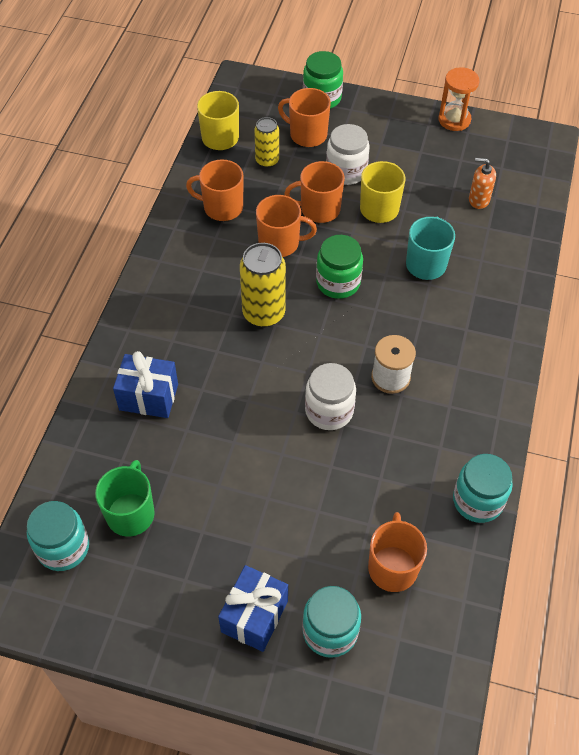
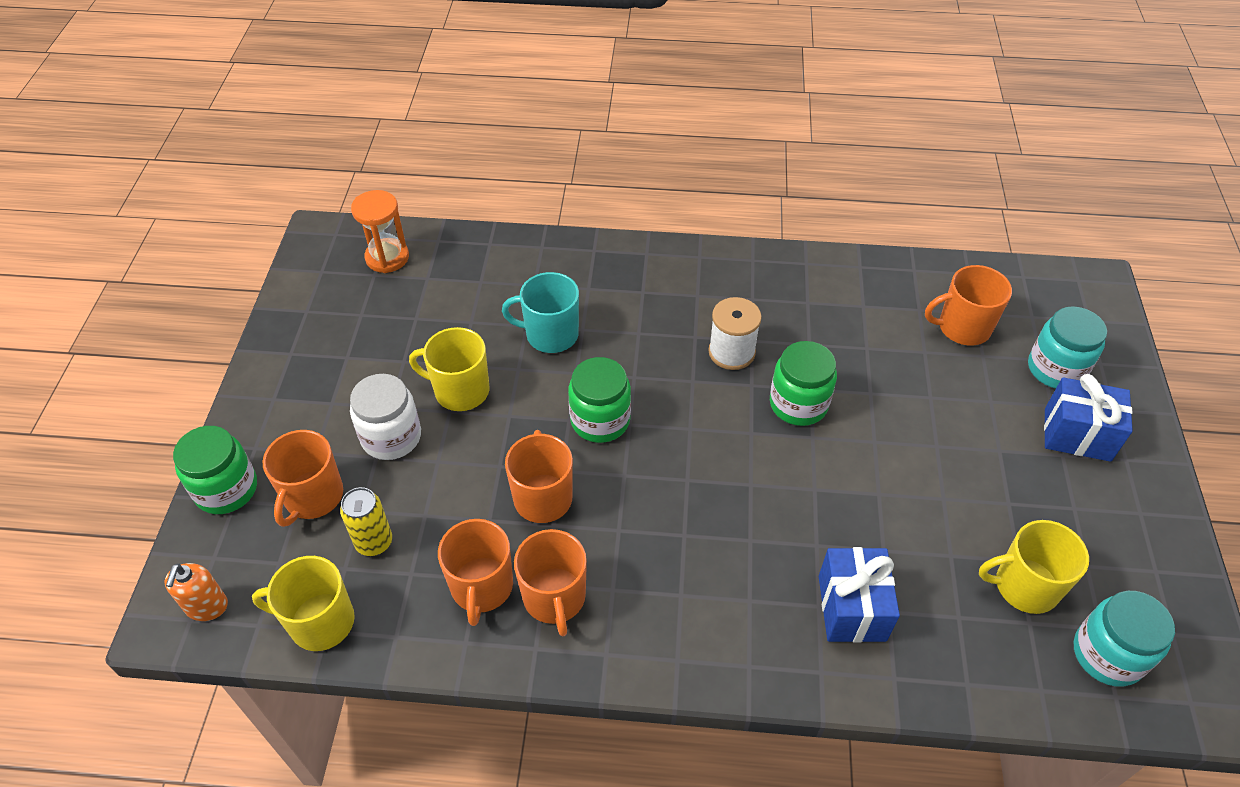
camera: 100 degrees left, 5 degrees down
(131, 513) = (1024, 586): green mug -> yellow mug
(263, 313) = (672, 495): yellow can -> none
(319, 209) = (470, 459): orange mug -> orange mug (554, 598)
(329, 410) = (798, 404): white jar -> green jar
(454, 120) = (281, 326): orange hourglass -> orange hourglass (387, 257)
(477, 500) = (858, 269): turquoise jar -> none
(478, 200) = (433, 293): orange soap dispenser -> orange soap dispenser (206, 606)

